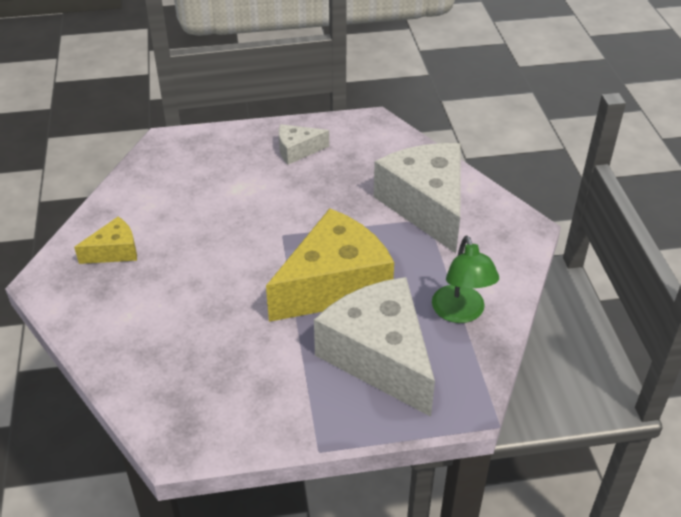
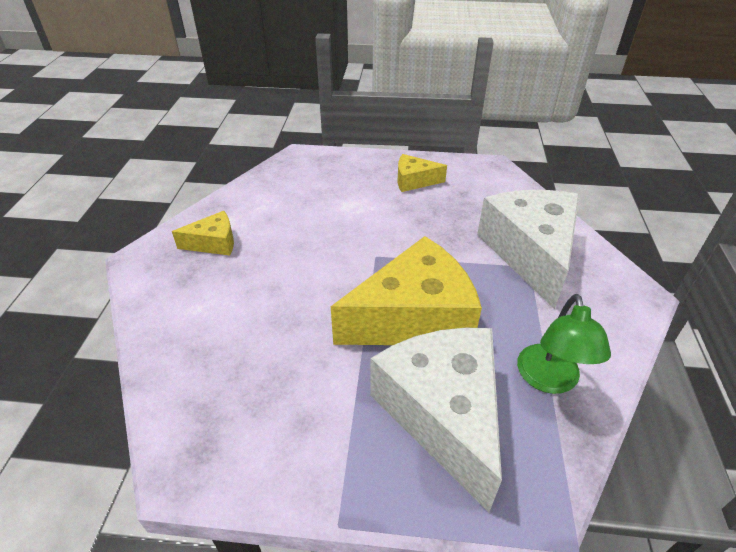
camera: 15 degrees right, 0 degrees up
(297, 150) = (414, 181): white cheese -> yellow cheese

